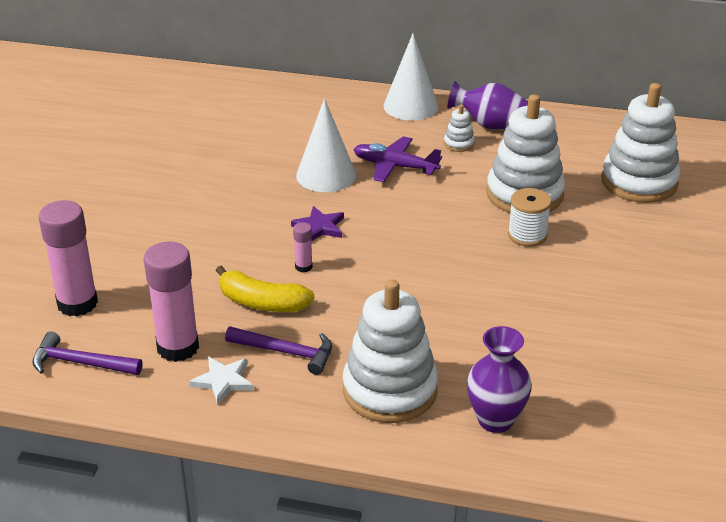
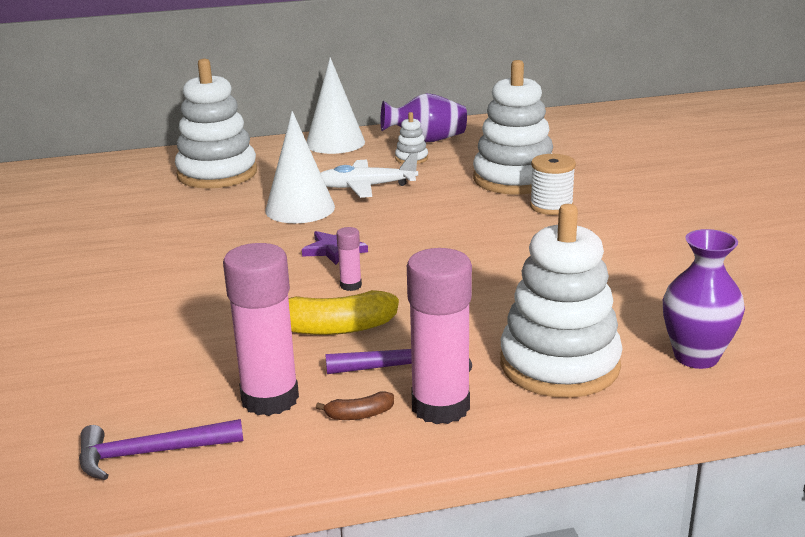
camera: 25 degrees left, 10 degrees down
(77, 303) = (94, 392): pink glue stick -> pink glue stick (440, 406)
(223, 381) = (359, 415): white star -> brown banana
(395, 166) = (365, 187): purple plane -> white plane
(639, 182) = (604, 149): white stacking toy -> white stacking toy (217, 173)

